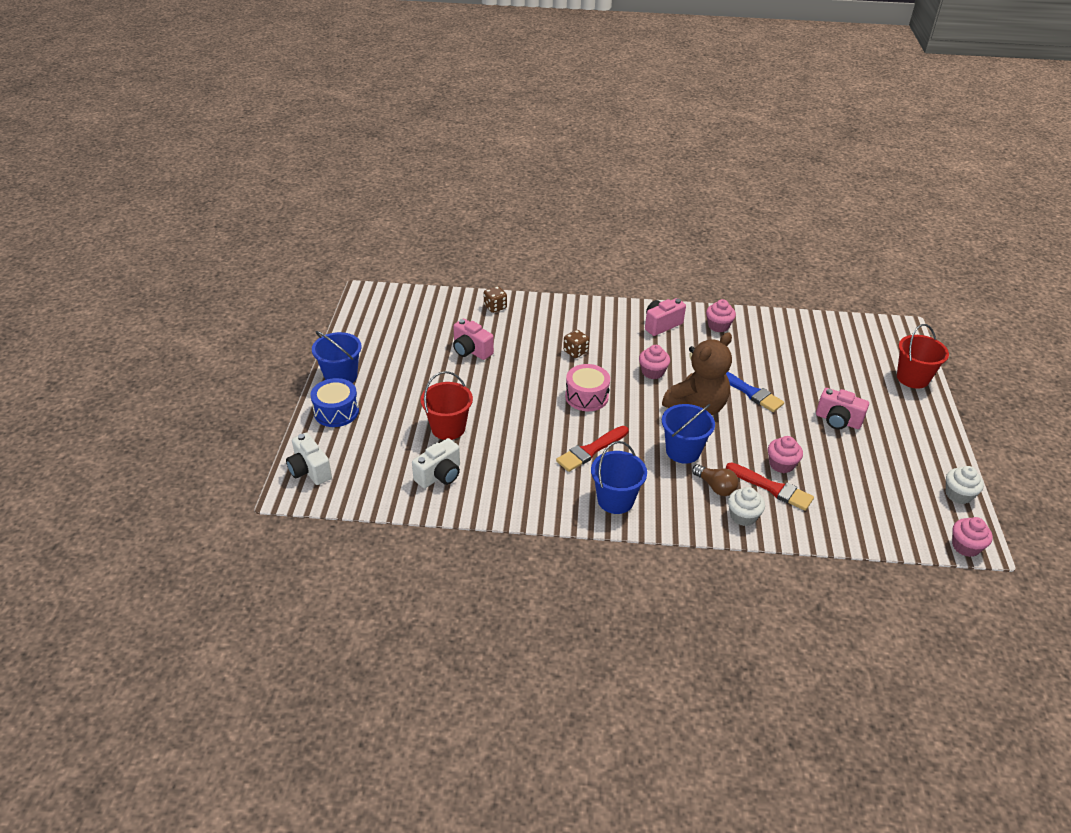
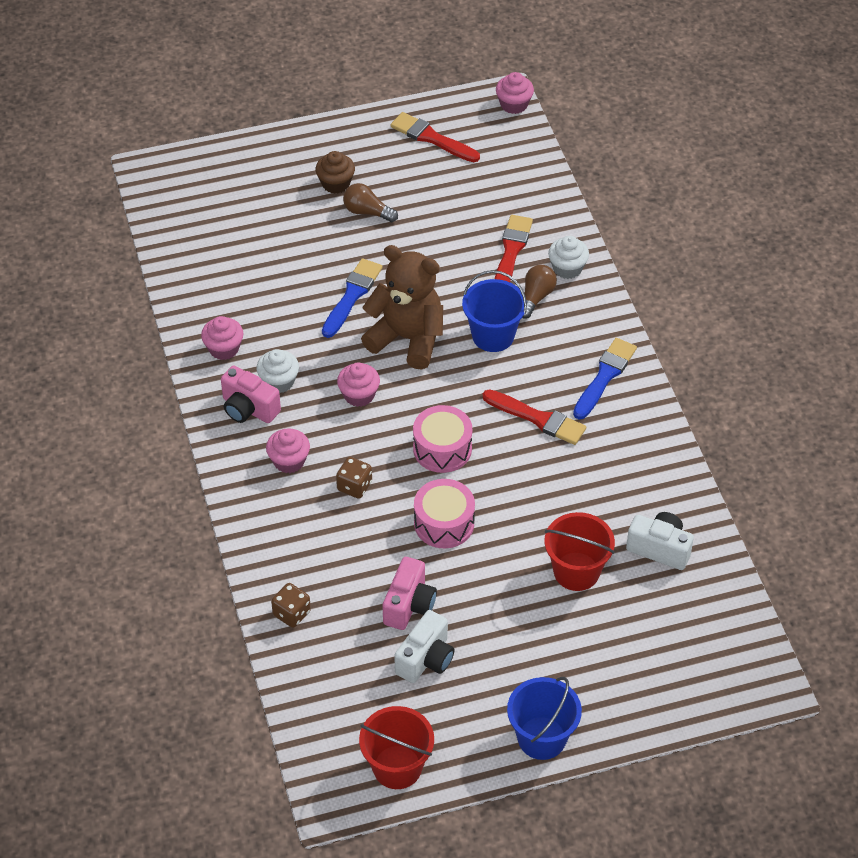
camera: 110 degrees left, 10 degrees up
(310, 470) = (728, 685): white camera -> white camera (426, 659)
(336, 412) = (613, 708): blue drum -> none
(524, 381) = (444, 523): none -> pink drum
(615, 500) = (604, 376): blue bucket -> blue brush
(781, 464) = (469, 249): pink cupcake -> pink cupcake (289, 461)
(837, 420) = (367, 212): pink camera -> brown light bulb
(874, 412) = (335, 183): none -> brown cupcake
(912, 378) = (252, 156): red bucket -> red bucket (397, 767)
(923, 479) = (431, 138): none -> red brush
(958, 495) = (441, 112): white cupcake -> white cupcake (279, 381)

